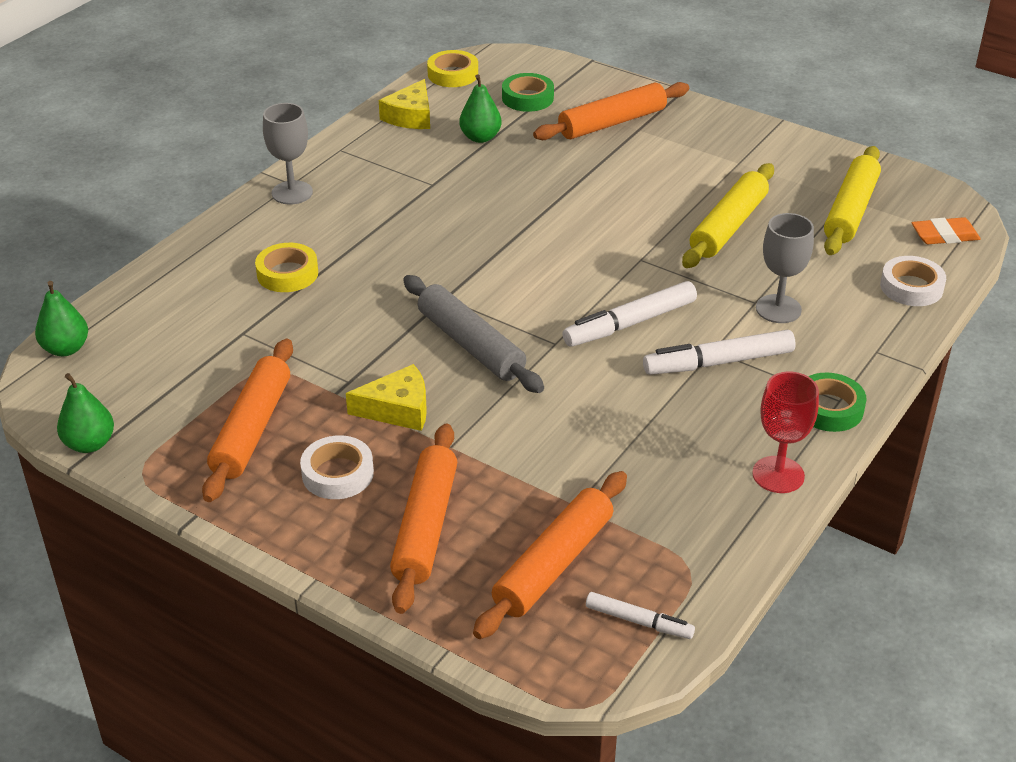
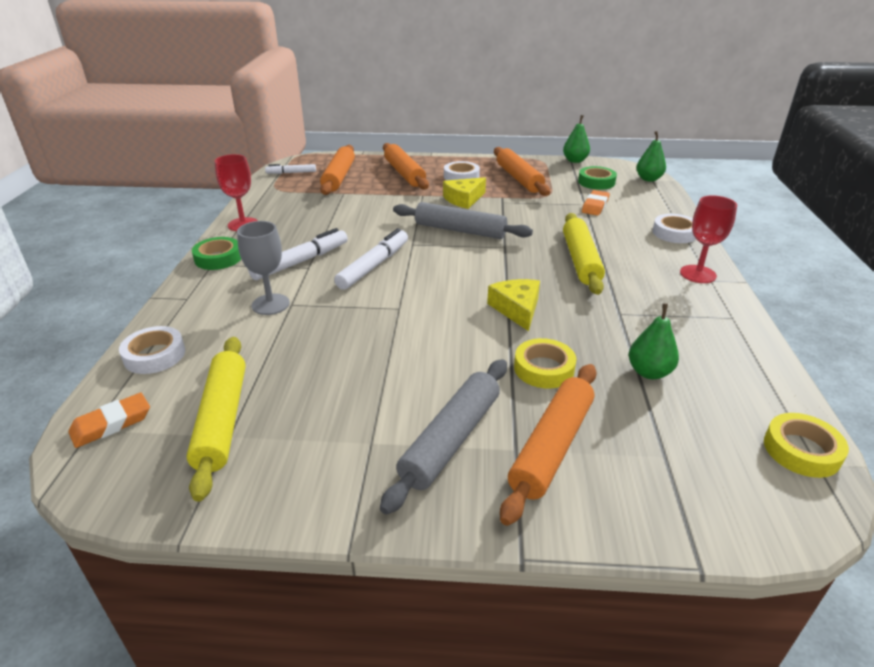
camera: 150 degrees right, 5 degrees down
(219, 245) = (674, 233): none -> white tape
(235, 323) = (595, 206): none -> orange eraser
(287, 273) = (611, 232): yellow tape -> yellow tape (544, 369)
(292, 193) = (698, 274): grey goblet -> red goblet
(410, 116) = (741, 372): yellow cheese -> yellow cheese (517, 309)
(527, 98) = (679, 447): green tape -> green tape (596, 182)
(679, 147) = (451, 439): none -> grey rolling pin
(728, 226) = (342, 359): yellow rolling pin -> yellow rolling pin (580, 260)

